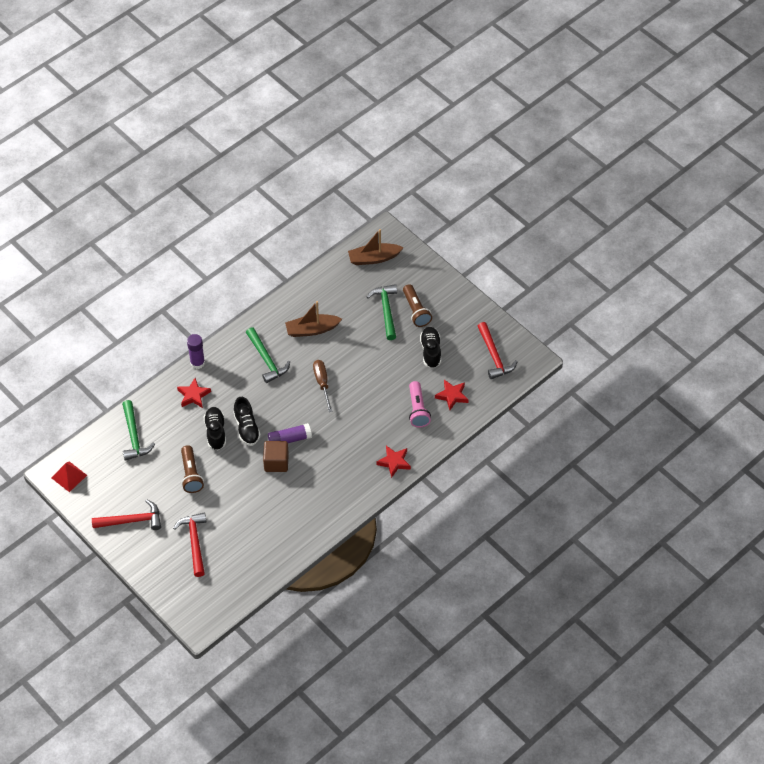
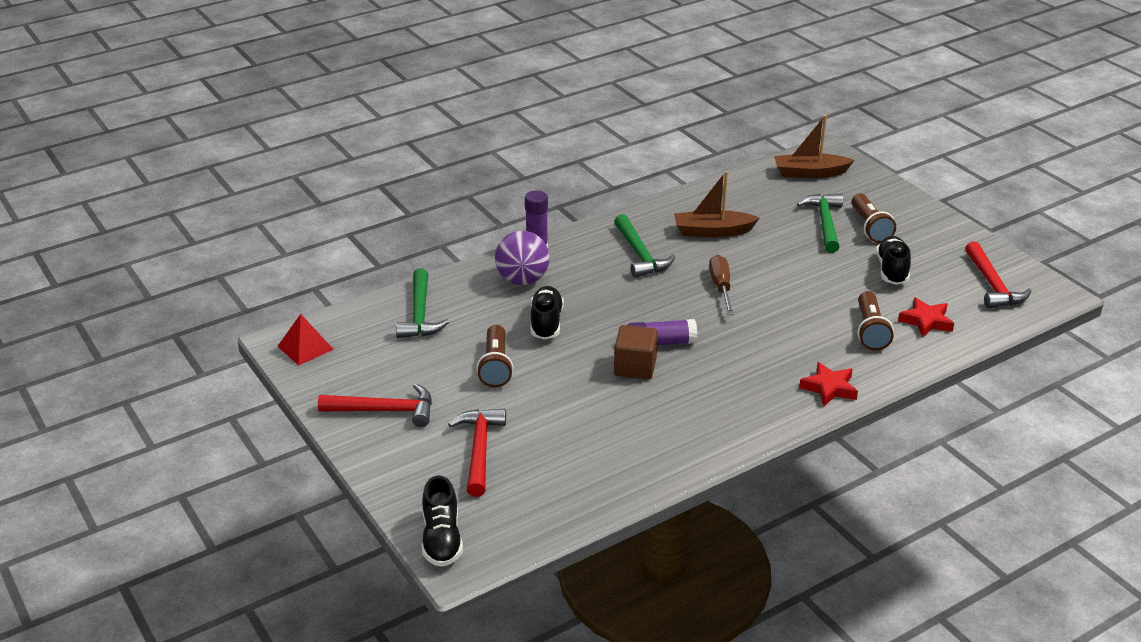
camera: 10 degrees right, 20 degrees down
(193, 395) = (522, 280): red star -> purple ball
(247, 428) = (595, 323): black shoe -> black shoe (442, 539)
(417, 410) = (870, 331): pink flashlight -> brown flashlight

